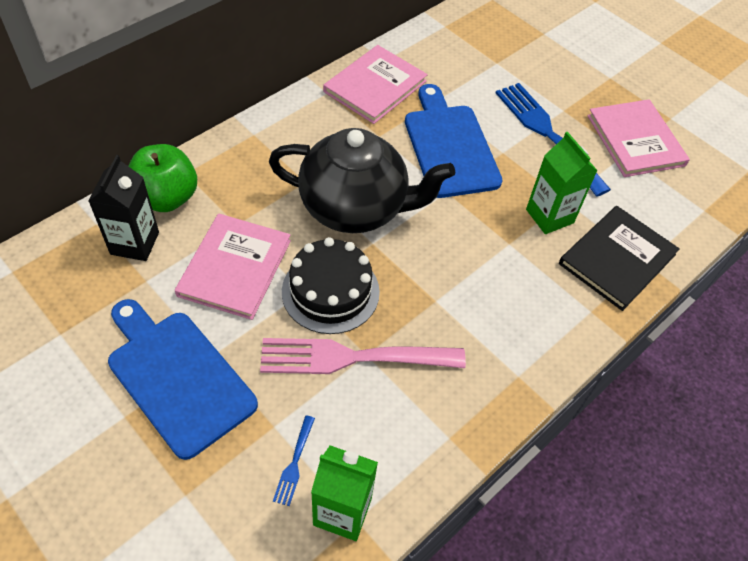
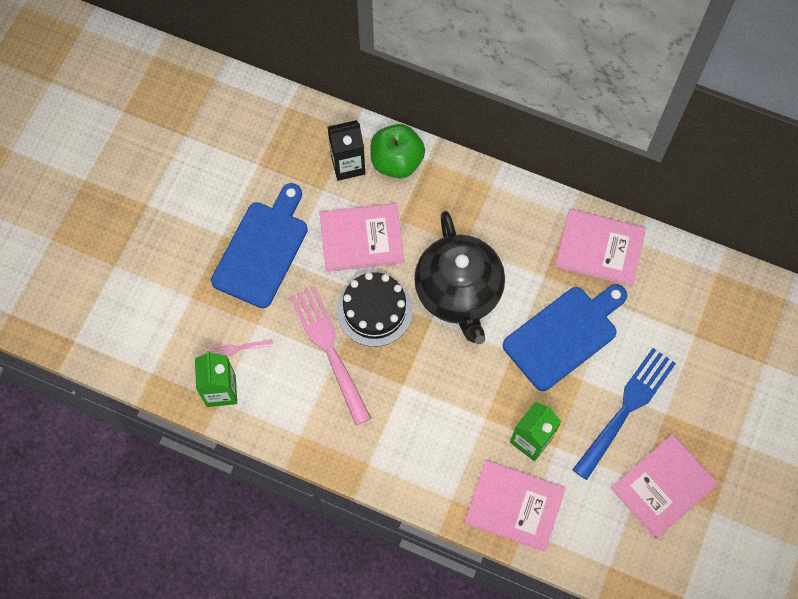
camera: 70 degrees right, 15 degrees up
(294, 463) = (238, 348): blue fork -> pink fork
(617, 259) = (514, 506): black book -> pink book

